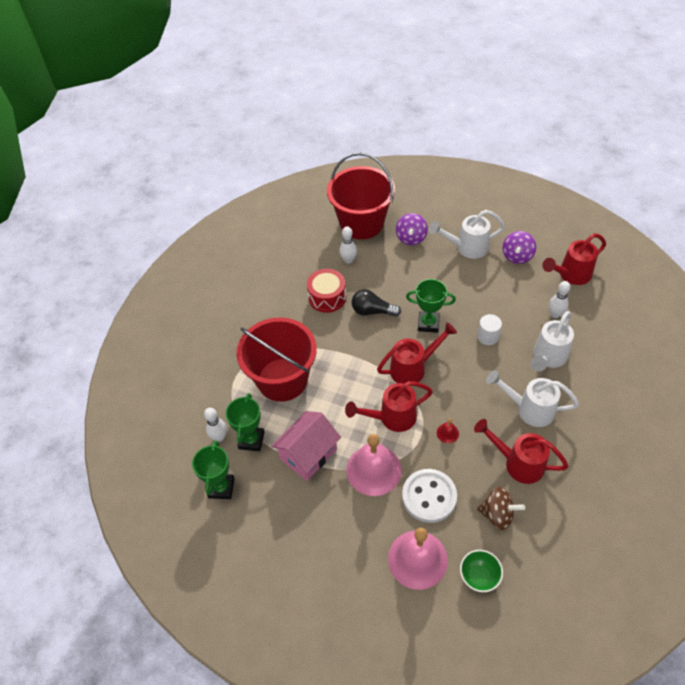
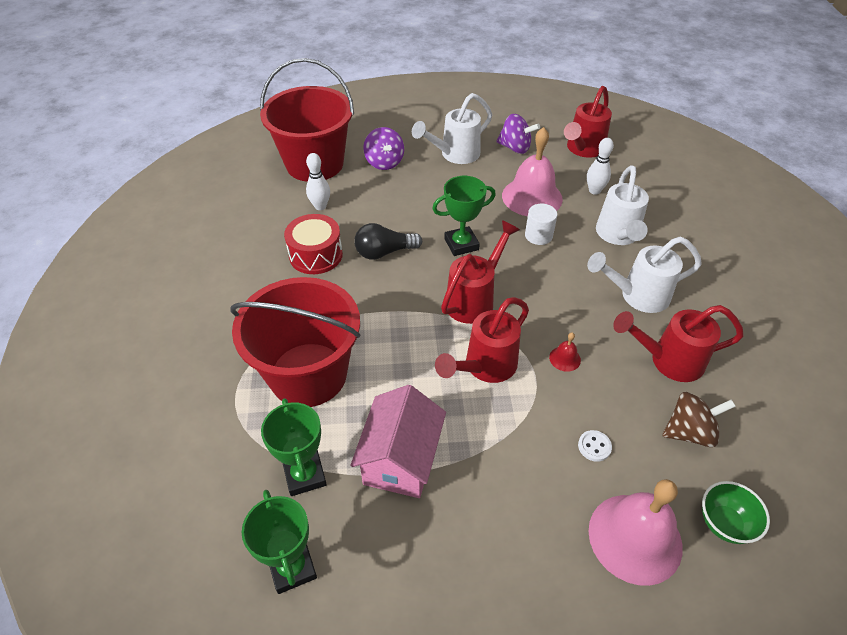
camera: 30 degrees left, 5 degrees down
(219, 437) = (251, 491): white bowling pin -> none
(373, 470) = (502, 443): pink bell -> pink bell (532, 197)
(429, 496) = (594, 446): white button -> white button, size x0.41
(517, 256) = (515, 148): purple spinning top -> purple spinning top turned 60 degrees counterclockwise

